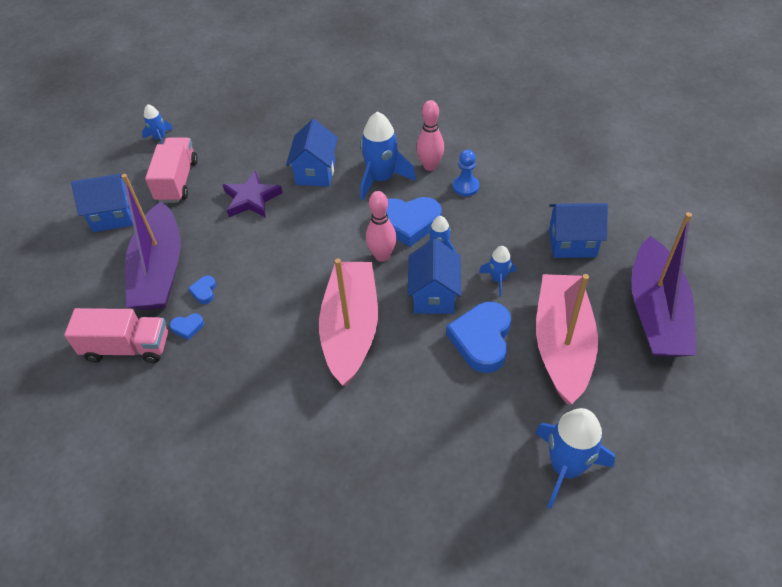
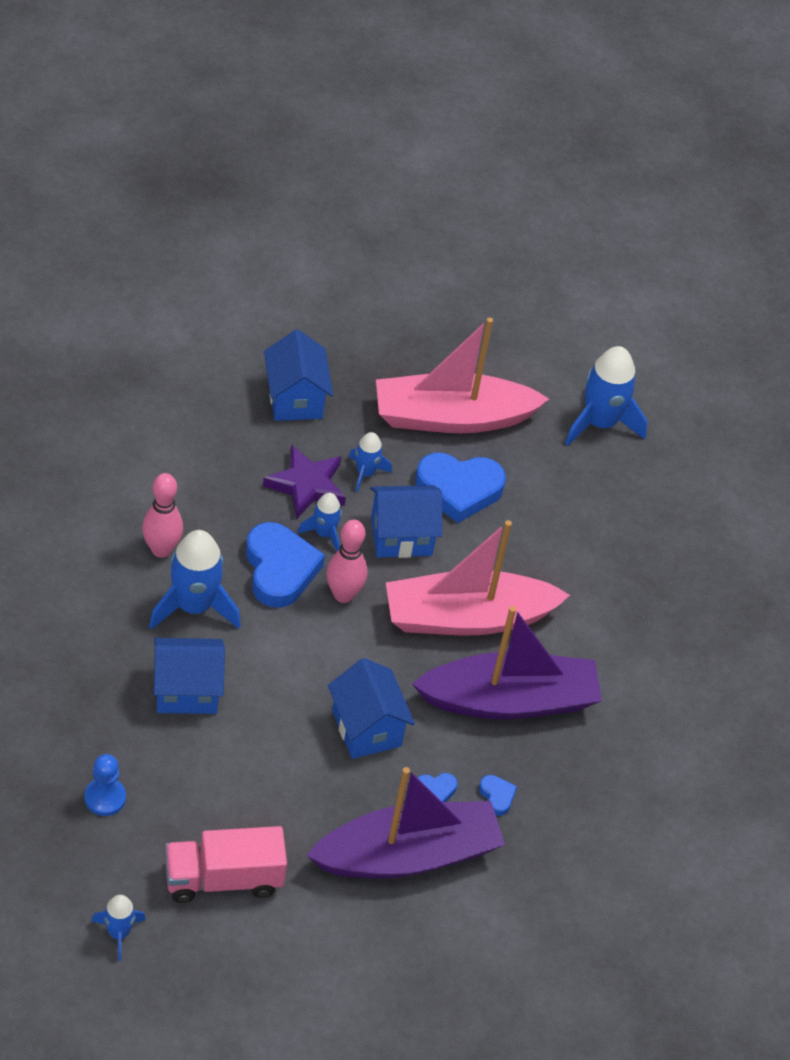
camera: 110 degrees left, 0 degrees up
(114, 216) = (310, 949): blue house -> blue house (366, 728)
(127, 347) = (541, 859): pink truck -> none
(251, 199) = (252, 766): purple star -> purple star (306, 485)
(465, 187) = (201, 507): blue pawn -> blue pawn (105, 798)
(656, 312) = (392, 333): purple boat -> purple boat (509, 700)

